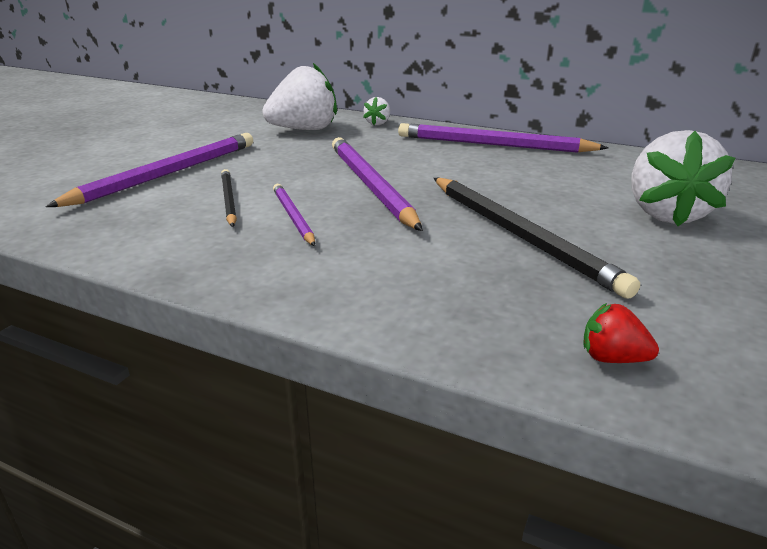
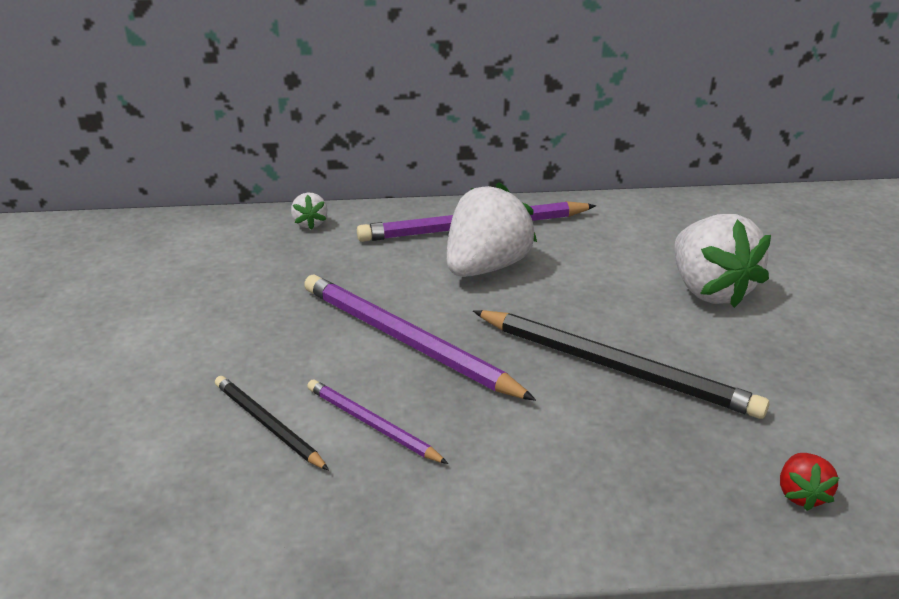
camera: 30 degrees left, 5 degrees up
(167, 174) = (133, 405): purple pencil -> none
(304, 129) = (229, 261): white strawberry -> white strawberry (486, 266)
(612, 358) = (801, 494): red strawberry -> red strawberry turned 75 degrees counterclockwise

